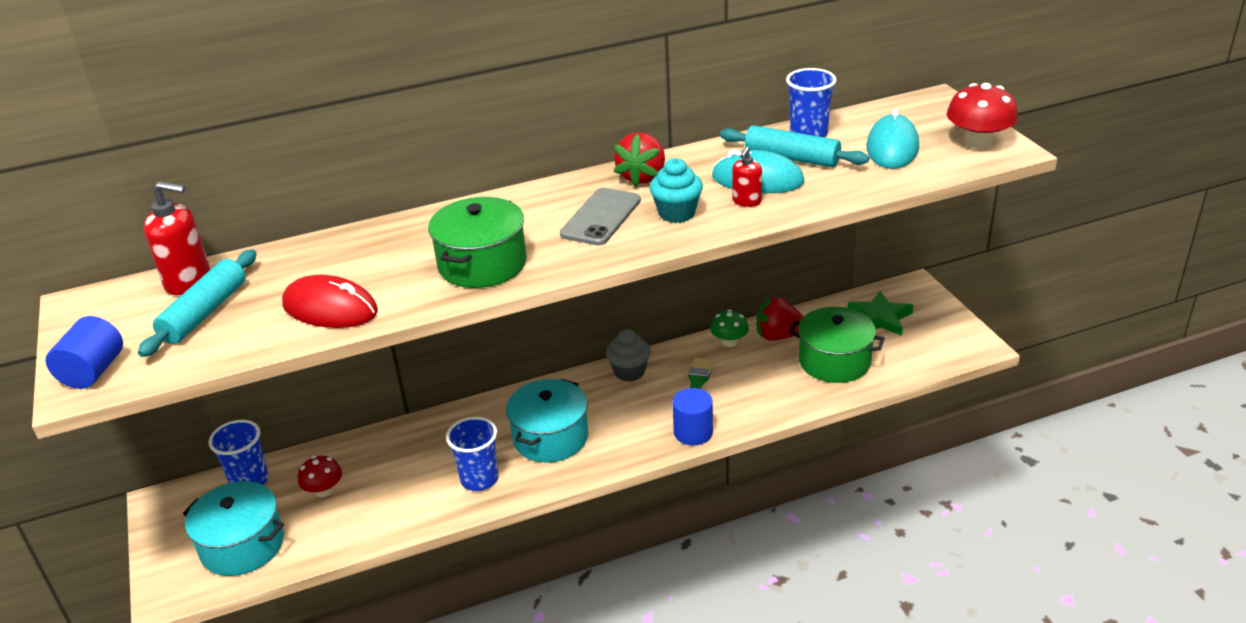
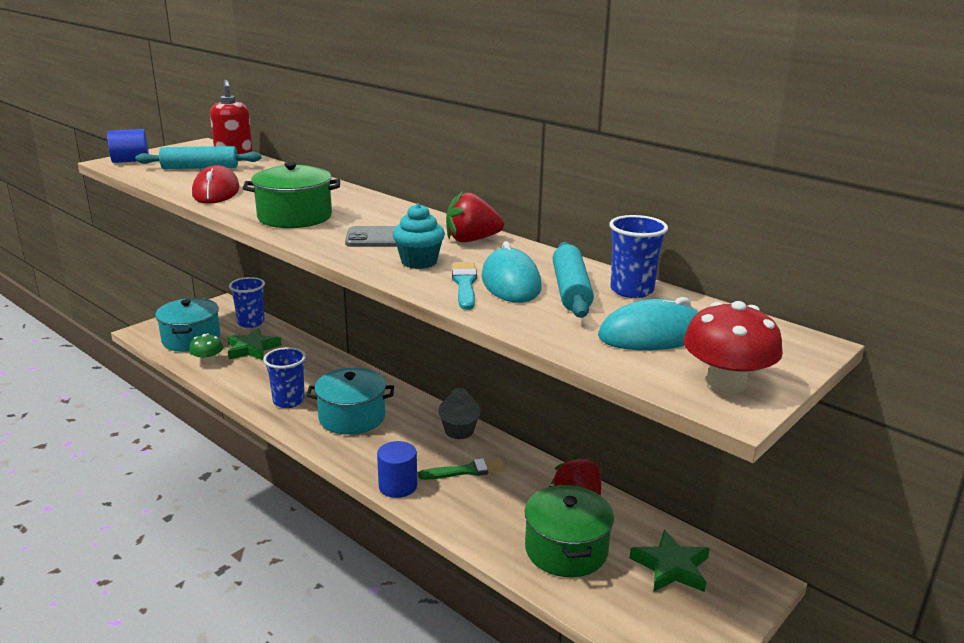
camera: 60 degrees right, 10 degrees down
(324, 490) = (252, 348): red mushroom -> green star
(729, 342) = (543, 474): green mushroom -> green mushroom (208, 362)
(746, 201) = (464, 284): red soap dispenser -> turquoise brush

